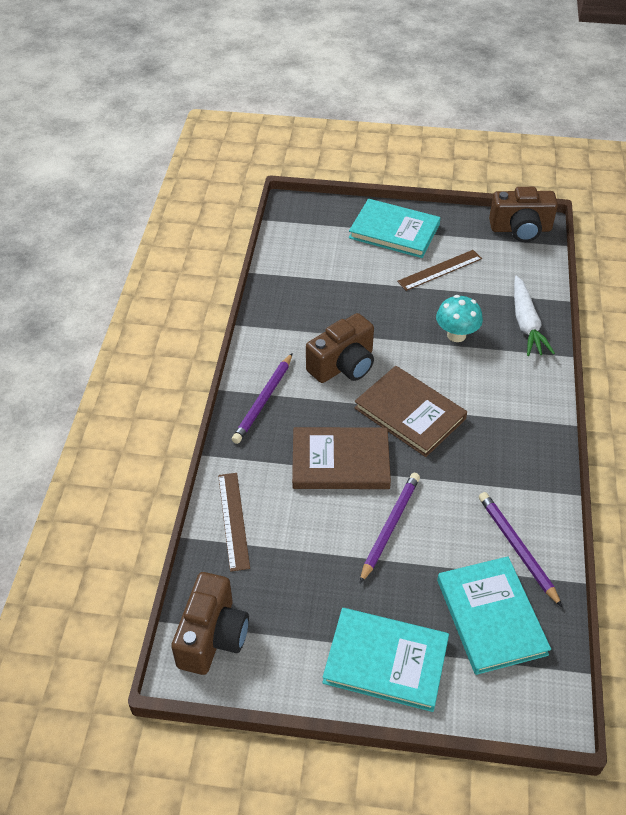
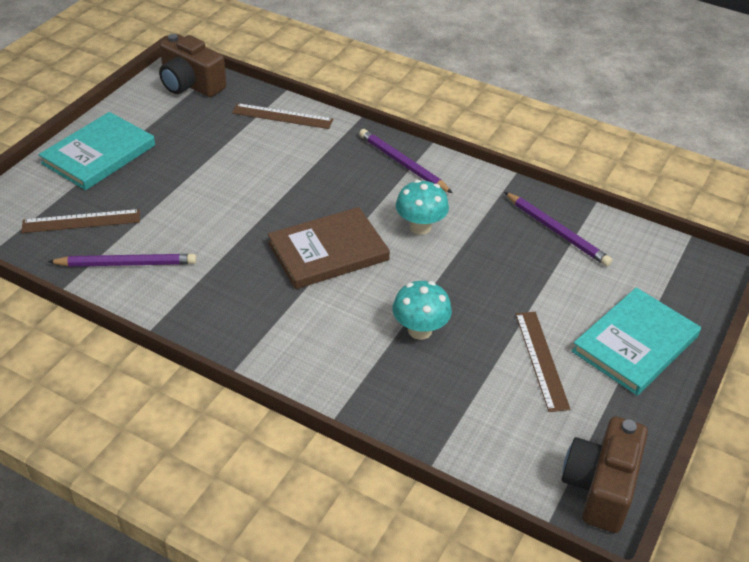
camera: 110 degrees right, 5 degrees down
(340, 461) = (300, 188): brown book -> none
(343, 365) = (420, 227): brown camera -> turquoise mushroom
(390, 527) = (210, 195): purple pencil -> purple pencil (557, 231)
(491, 617) = (81, 221): turquoise book -> brown ruler
(526, 323) = (407, 404): white carrot -> none

